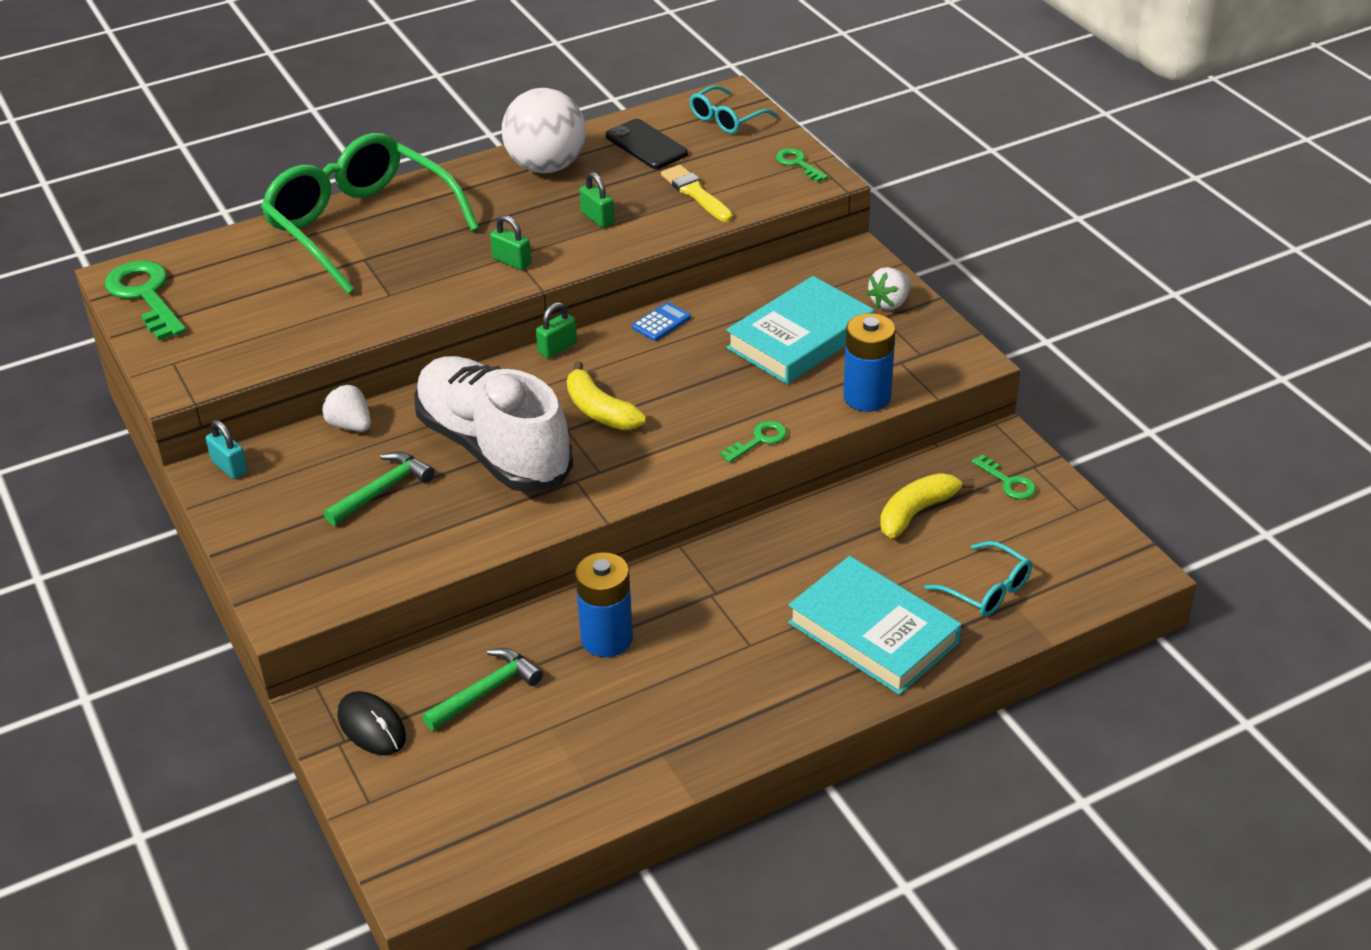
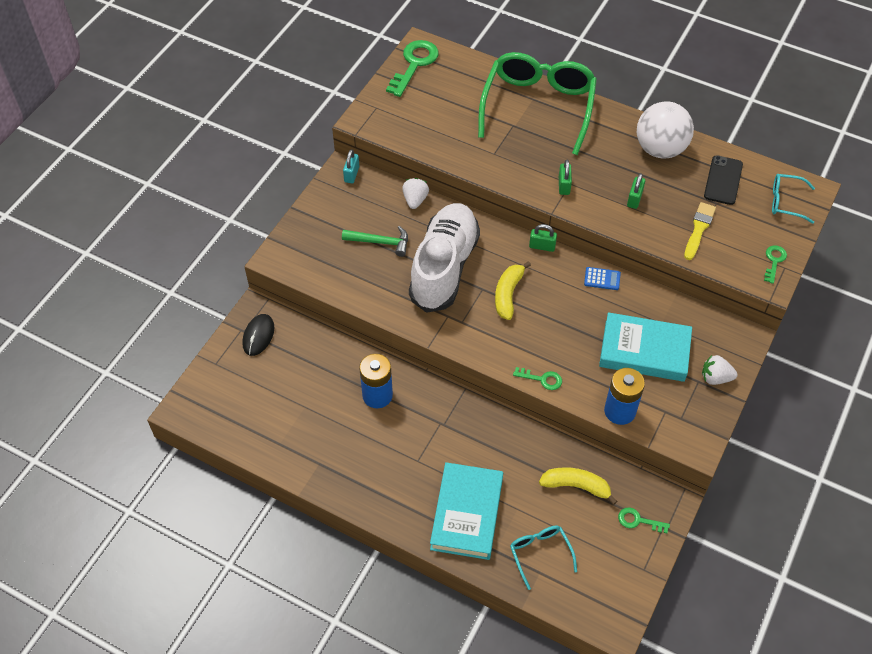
camera: 55 degrees right, 15 degrees up
(486, 691) = (309, 367): green hammer -> none
(987, 590) = (540, 553): turquoise glasses -> turquoise glasses turned 150 degrees clockwise
(1008, 482) = (638, 521): green key -> green key turned 90 degrees clockwise

